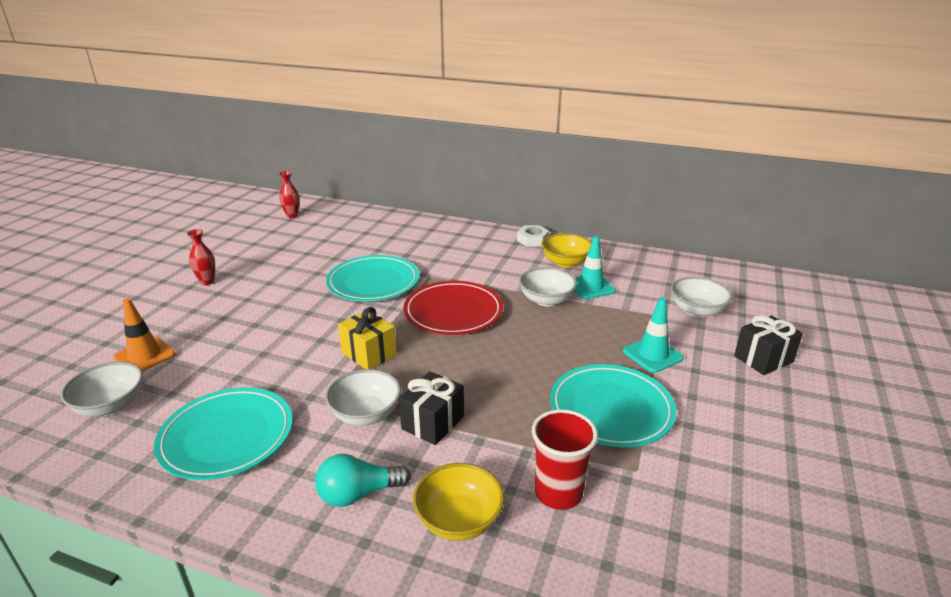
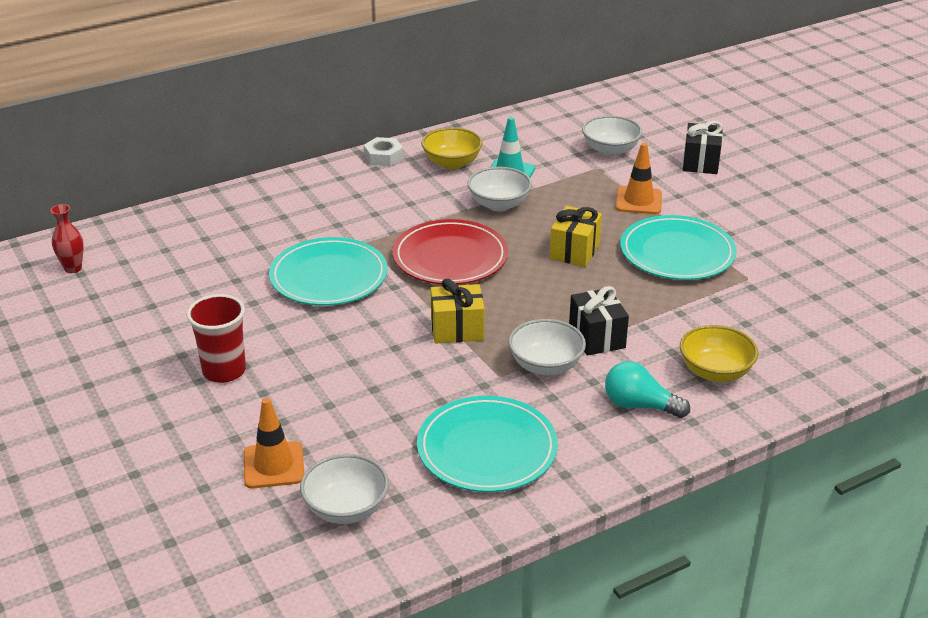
camera: 50 degrees left, 5 degrees up
(207, 282) = (159, 380): red vase -> none
(358, 494) = (639, 405): turquoise light bulb -> turquoise light bulb turned 90 degrees clockwise
(536, 357) = (574, 251): none -> yellow gift
(558, 493) = (734, 319): red cup -> red cup (224, 371)
(652, 355) = (638, 201): turquoise traffic cone -> orange traffic cone

